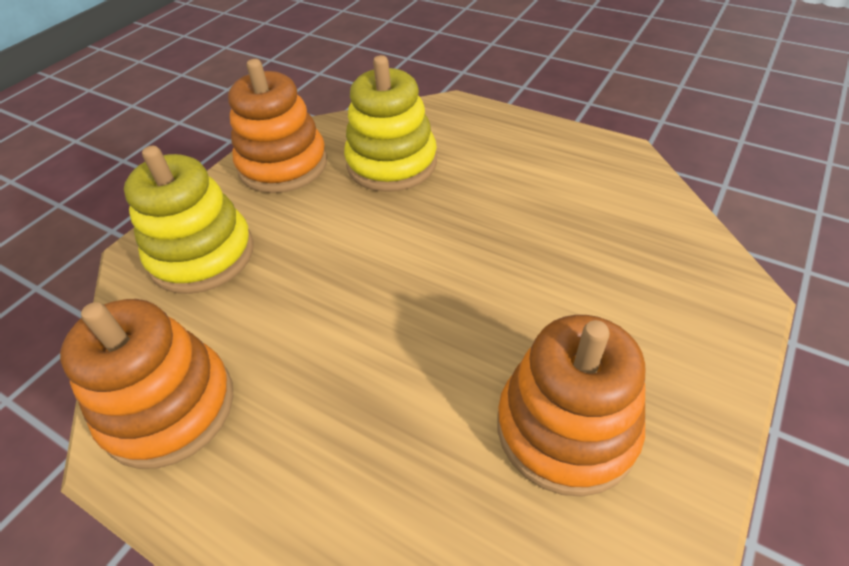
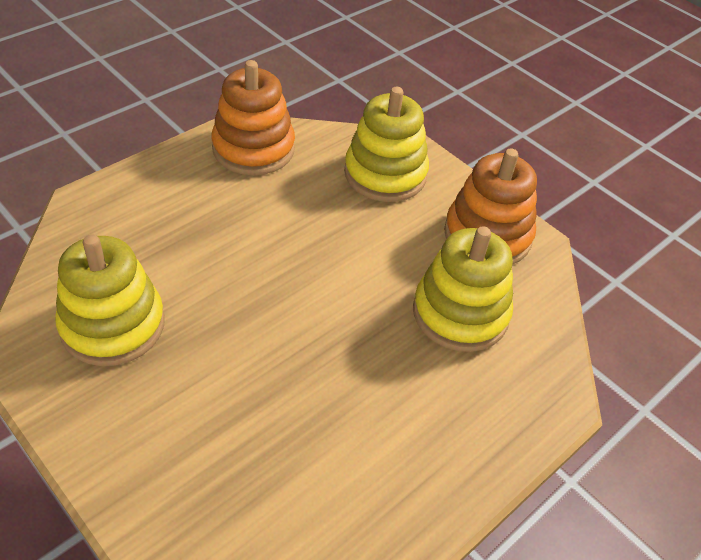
camera: 100 degrees right, 0 degrees up
(566, 428) = (113, 325): orange stacking toy -> yellow stacking toy

